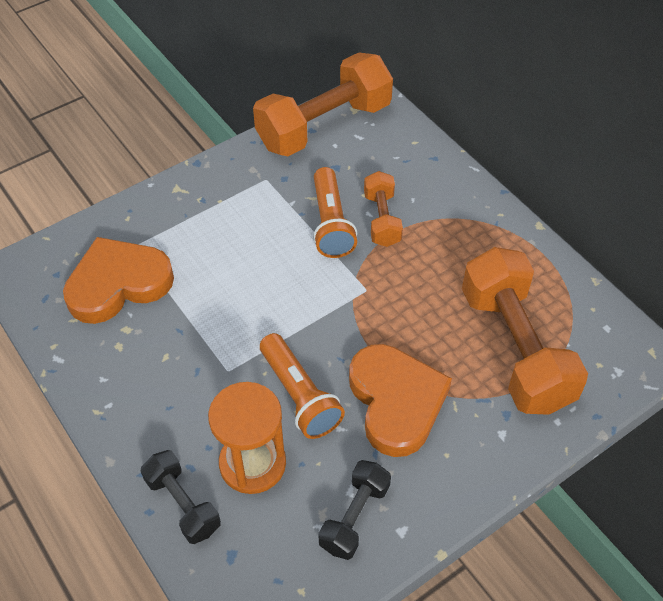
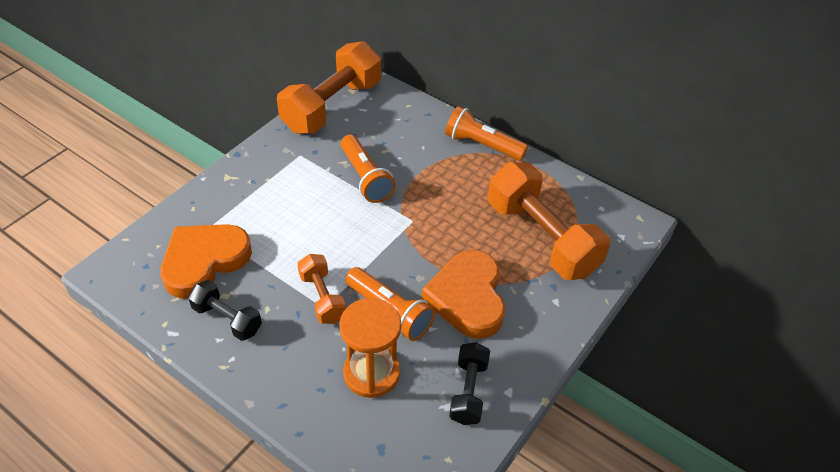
camera: 20 degrees left, 5 degrees down
(183, 504) = (326, 420): black dumbbell -> black dumbbell (227, 319)
(382, 219) = (405, 166): orange dumbbell -> orange dumbbell (322, 297)
(396, 402) = (467, 297): orange heart -> orange heart turned 150 degrees counterclockwise
(486, 212) = (482, 145): none -> orange flashlight

